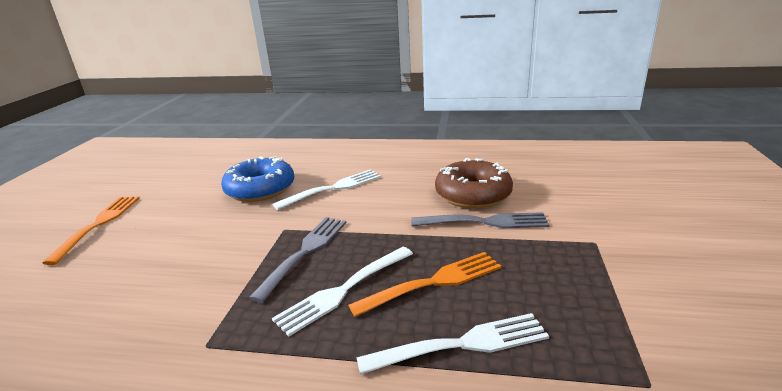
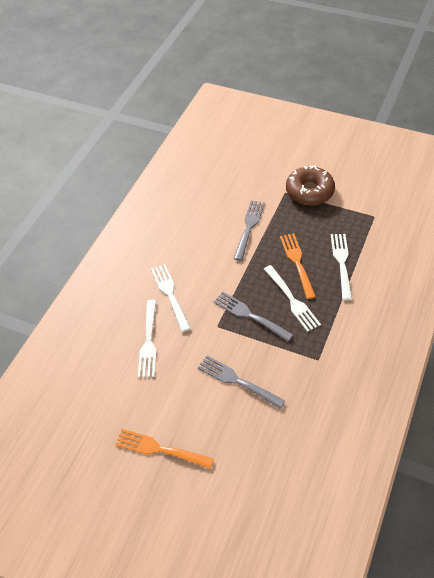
camera: 75 degrees left, 25 degrees up
(181, 263) = (238, 381): none -> grey fork
(260, 189) = (148, 341): blue donut -> white fork
(473, 194) = (214, 223): brown donut -> brown donut (309, 191)

